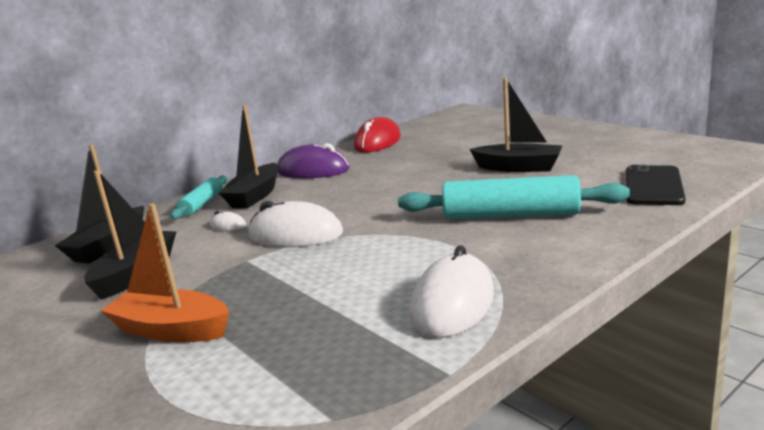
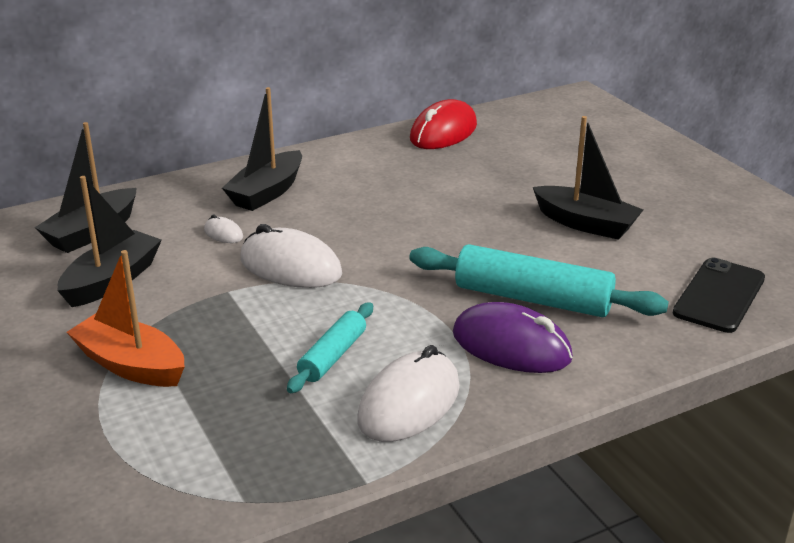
camera: 10 degrees right, 10 degrees up
(202, 204) = (205, 191): turquoise rolling pin -> turquoise rolling pin (333, 356)
(313, 171) = (346, 166): purple mouse -> purple mouse (511, 346)

